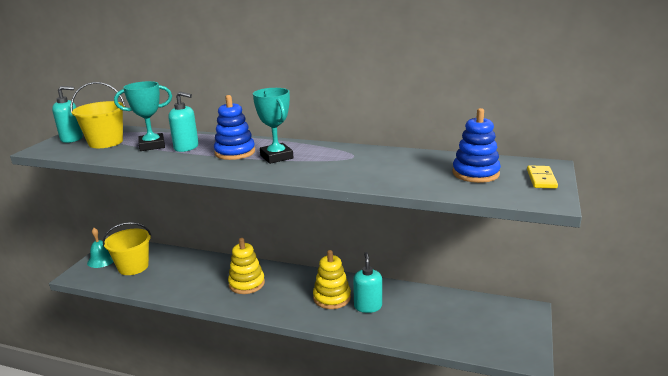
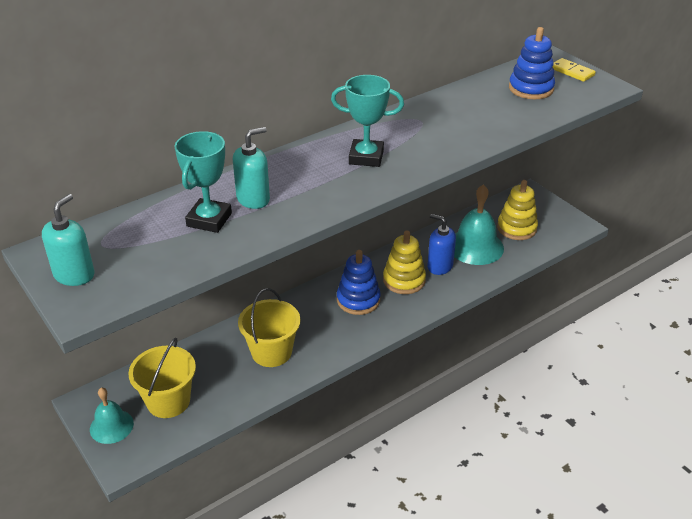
camera: 55 degrees left, 15 degrees up
(106, 142) = (138, 250): yellow bucket -> yellow bucket (271, 352)
(235, 152) = (317, 175): blue stacking toy -> blue stacking toy (358, 300)
(246, 284) = (316, 324): yellow stacking toy -> yellow stacking toy (516, 228)
(368, 306) = (439, 266): turquoise soap dispenser -> blue soap dispenser
(414, 313) = (475, 246): none -> turquoise bell

